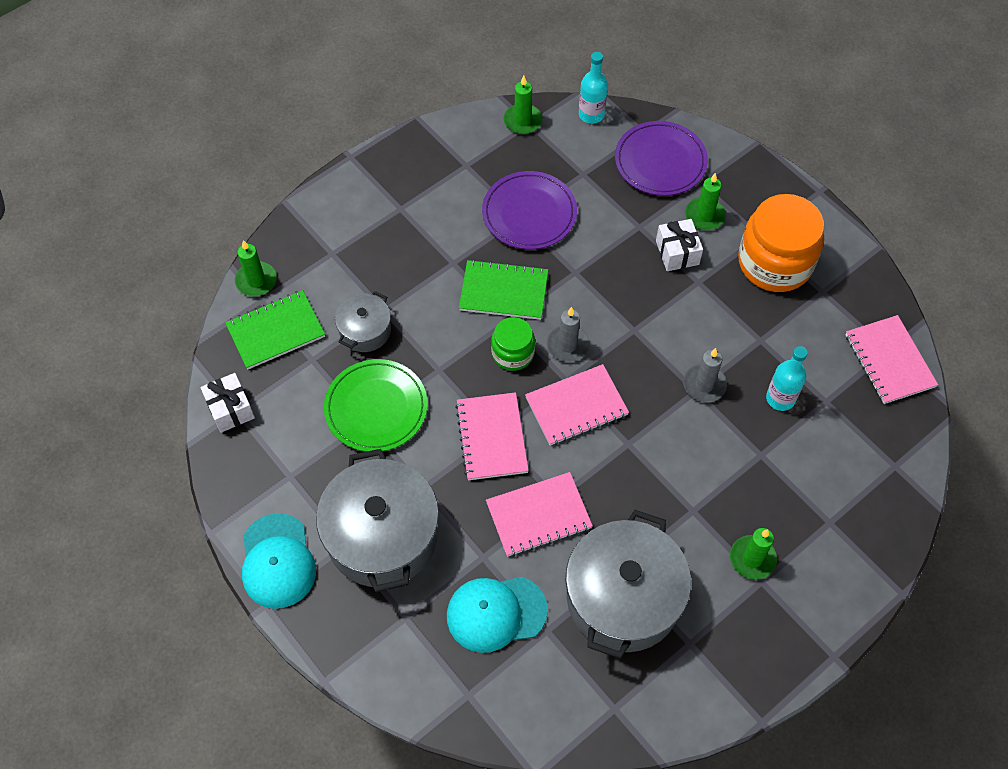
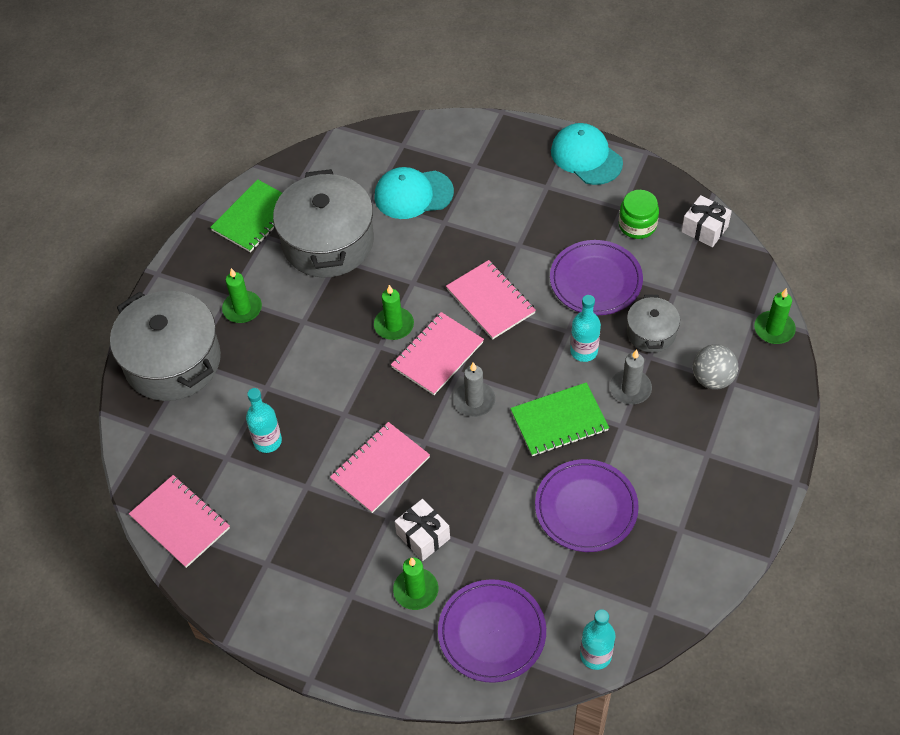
camera: 155 degrees right, 5 degrees down
(276, 331) = (722, 298): green notebook -> green notebook (254, 217)
(346, 264) = (712, 379): none -> grey ball
(376, 408) = (595, 280): green plate -> purple plate
(382, 535) = (526, 202): grey pot -> grey pot (173, 361)
(438, 343) = (584, 351): none -> turquoise bottle
(496, 613) = (413, 194): turquoise cap -> turquoise cap turned 150 degrees counterclockwise
(513, 353) = (516, 372): green jar -> green jar (637, 225)
(522, 121) = (661, 610): green candle -> green candle (394, 325)
(538, 515) = (420, 265): pink notebook -> pink notebook (380, 468)
(704, 385) = (339, 422): grey candle -> grey candle (630, 389)
(775, 262) = (324, 572): orange jar -> none

